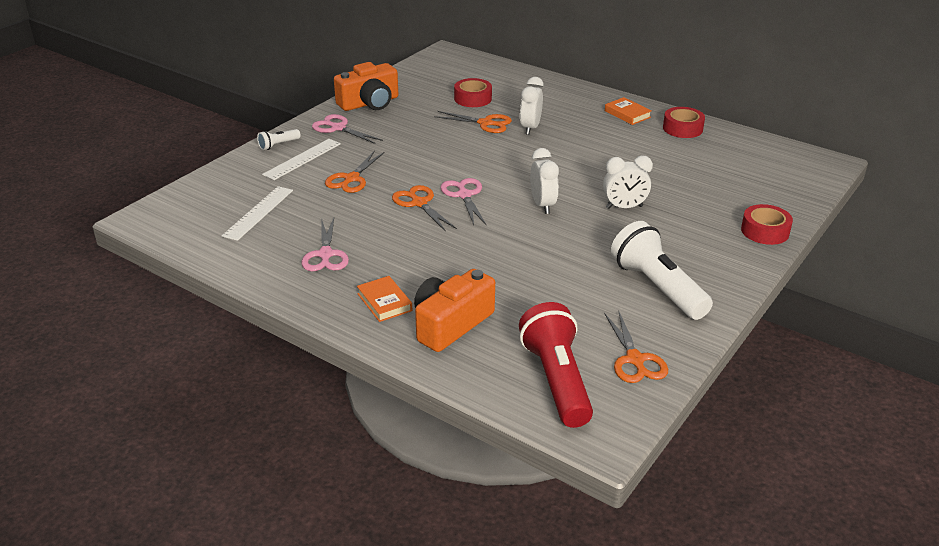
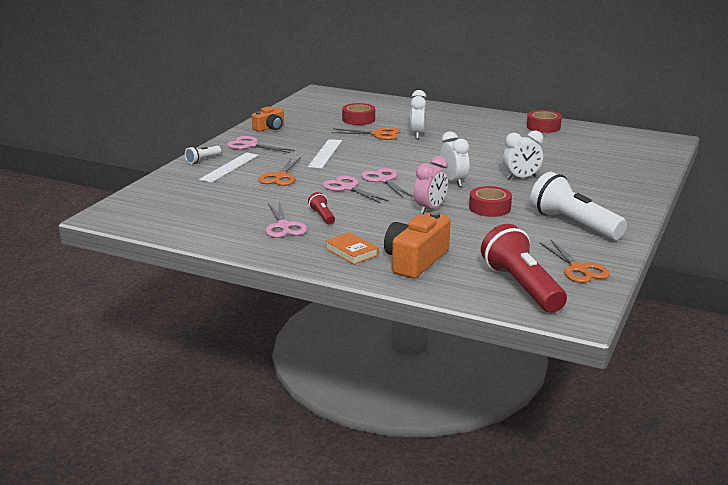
camera: 10 degrees left, 10 degrees down
(258, 213) = (209, 204): white ruler -> white ruler (325, 153)
(369, 103) = (270, 128): orange camera -> orange camera, size x0.60
(374, 244) = (322, 216): none -> red flashlight
(419, 203) = (348, 188): orange scissors -> pink scissors
(499, 245) = (430, 209): none -> pink clock
(627, 114) = (493, 121): orange book -> none
(765, 231) = (641, 184): red tape -> red tape (489, 208)

